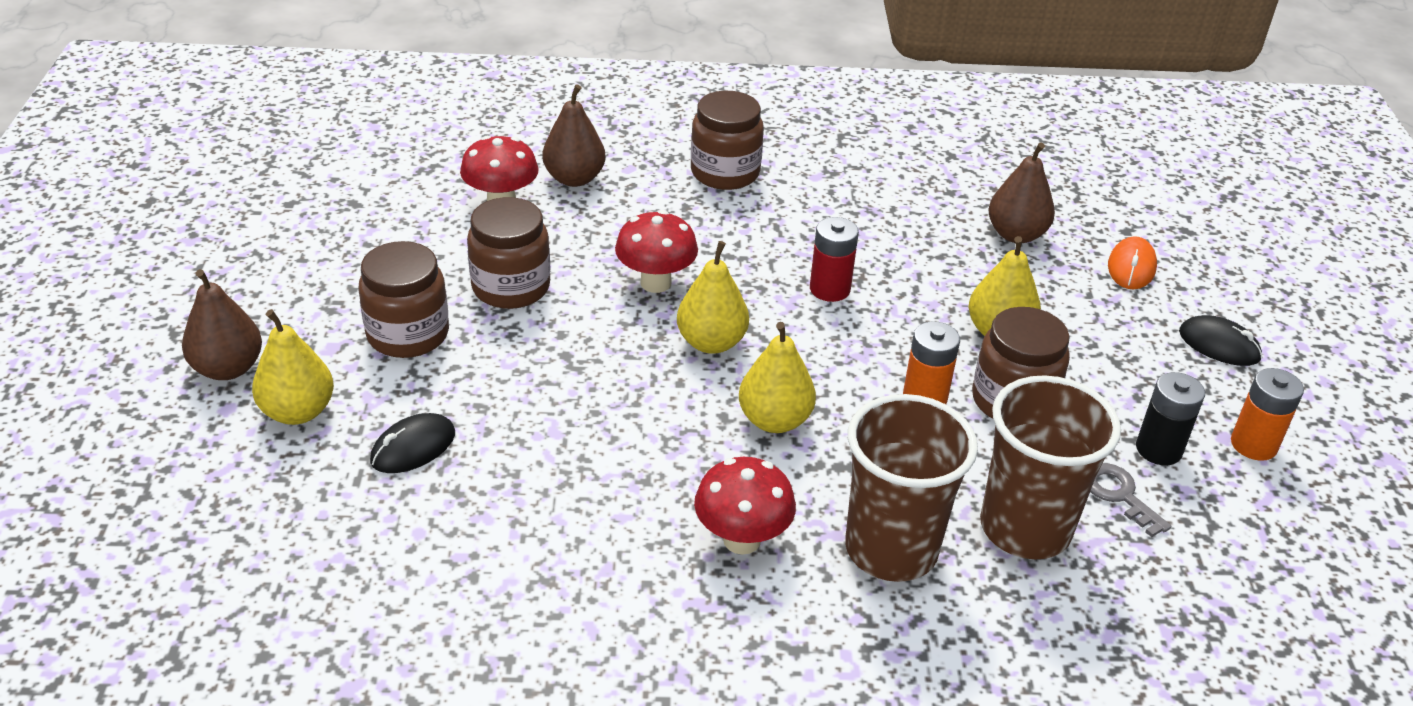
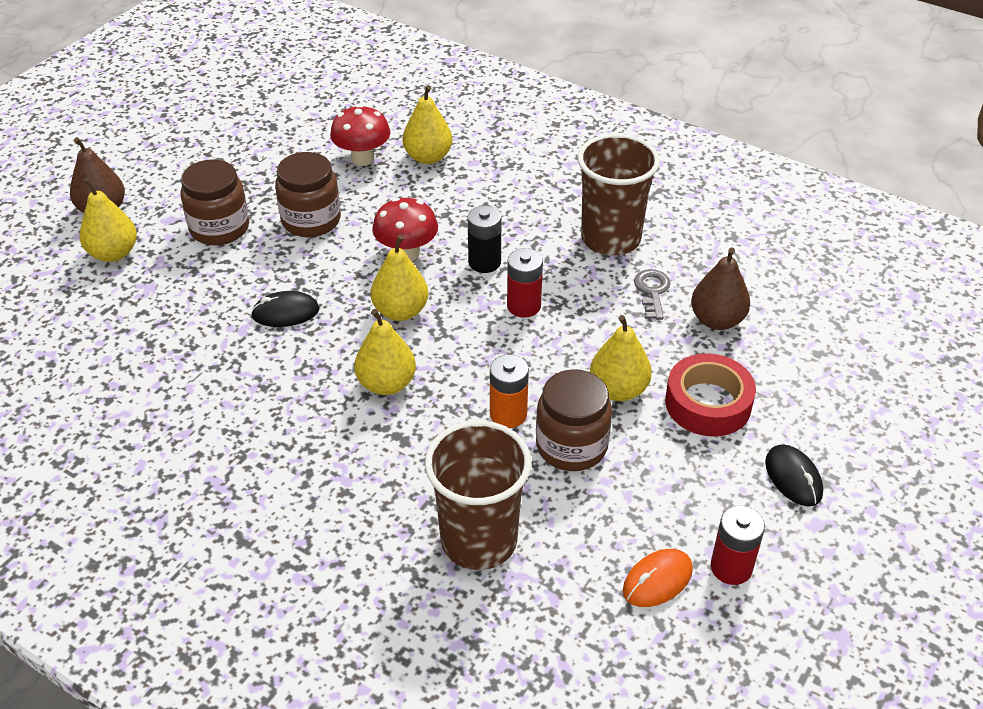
camera: 35 degrees right, 5 degrees up
(413, 447) = (153, 304): black mouse -> black mouse (285, 313)
(574, 178) = (428, 157): brown pear -> yellow pear
(725, 173) = (538, 189): brown jar -> none
(742, 539) = (283, 454): red mushroom -> none
(891, 549) = (370, 508): brown cup -> brown cup (610, 239)
(1086, 311) = (708, 403): none -> red tape
(1119, 495) = (576, 552): grey key -> grey key (652, 291)
(1131, 267) = (787, 384): orange mouse -> orange mouse (657, 580)
(1158, 449) = (646, 534): black battery -> black battery (484, 262)
(1253, 445) = (731, 567): orange battery -> red battery

